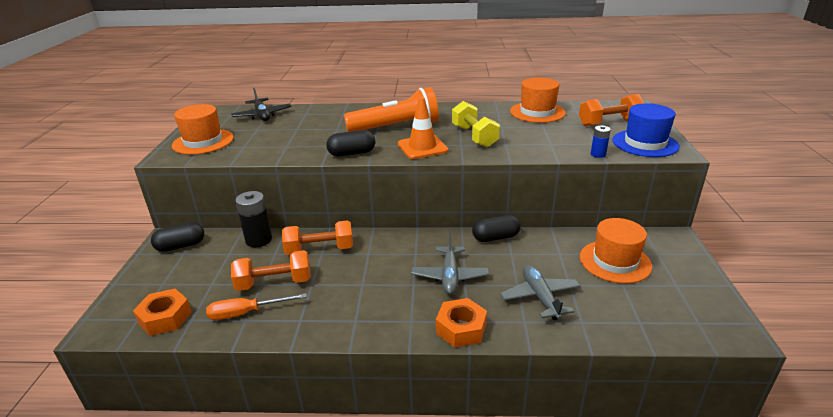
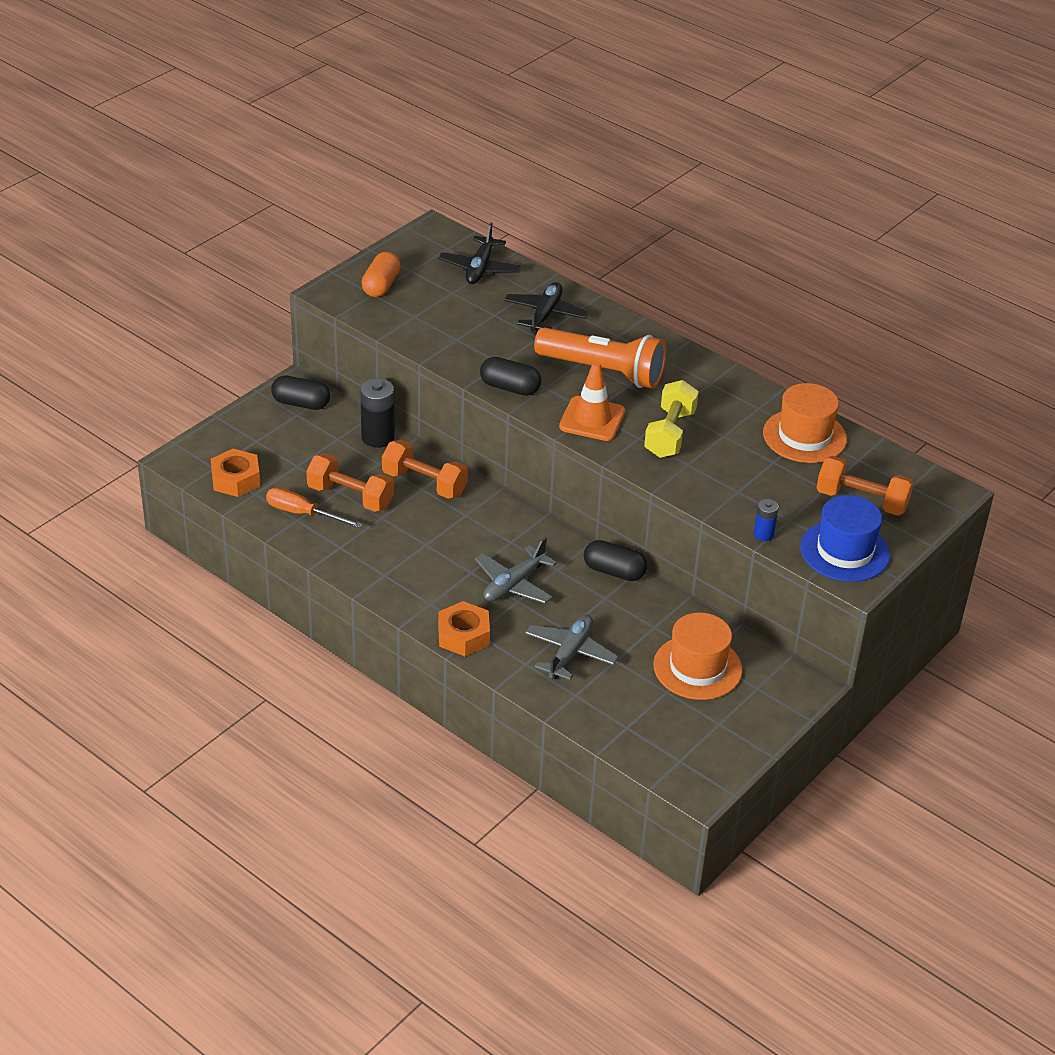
camera: 35 degrees right, 10 degrees up
(203, 142) = (381, 285): orange hat -> orange capsule
(328, 119) = (545, 315): none -> black plane

